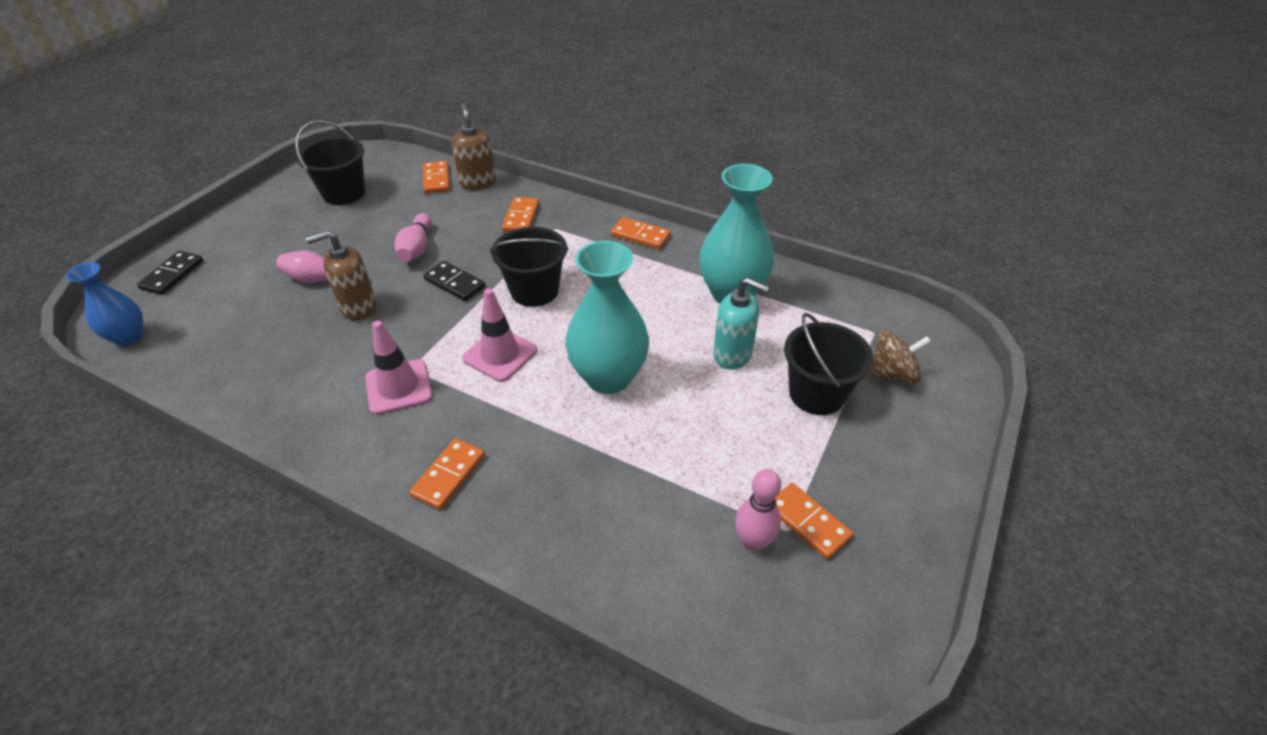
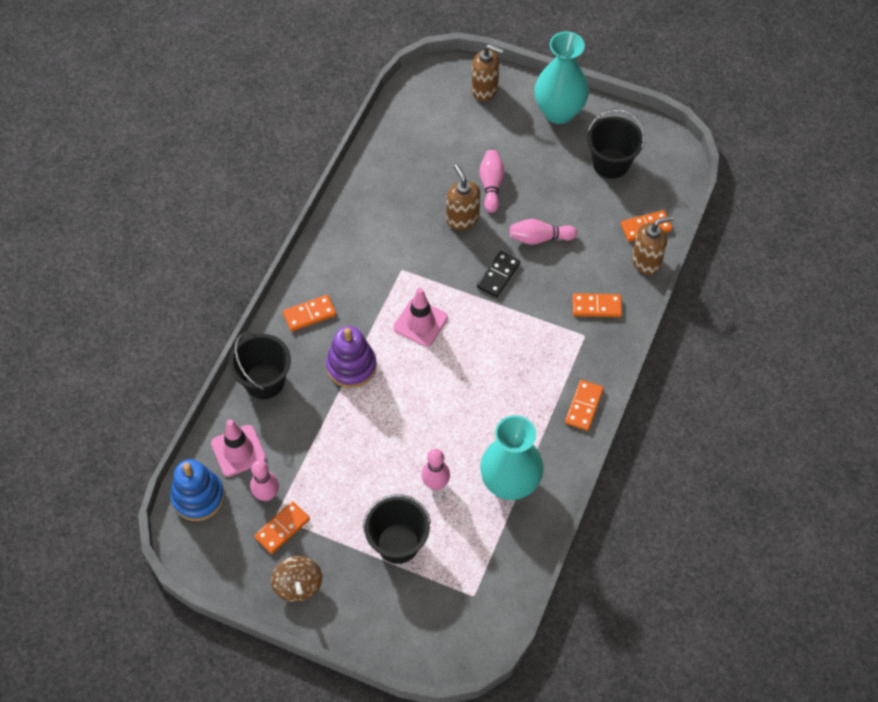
camera: 85 degrees right, 15 degrees up
(129, 337) = (416, 94): blue vase -> none
(172, 275) = (485, 90): black domino -> brown soap dispenser
(398, 387) = (383, 267): pink traffic cone -> pink traffic cone (238, 451)
(448, 475) = (309, 314): orange domino -> orange domino turned 45 degrees counterclockwise
(534, 290) = (496, 333): black bucket -> black bucket (264, 381)
(550, 429) = (351, 366): none -> purple stacking toy
(608, 377) = (403, 397): turquoise vase -> turquoise vase (559, 112)
(733, 354) = (435, 483): turquoise soap dispenser -> pink bowling pin
(761, 646) = (198, 497): none -> blue stacking toy
(892, 374) = (424, 603): brown spinning top -> brown spinning top (298, 585)

